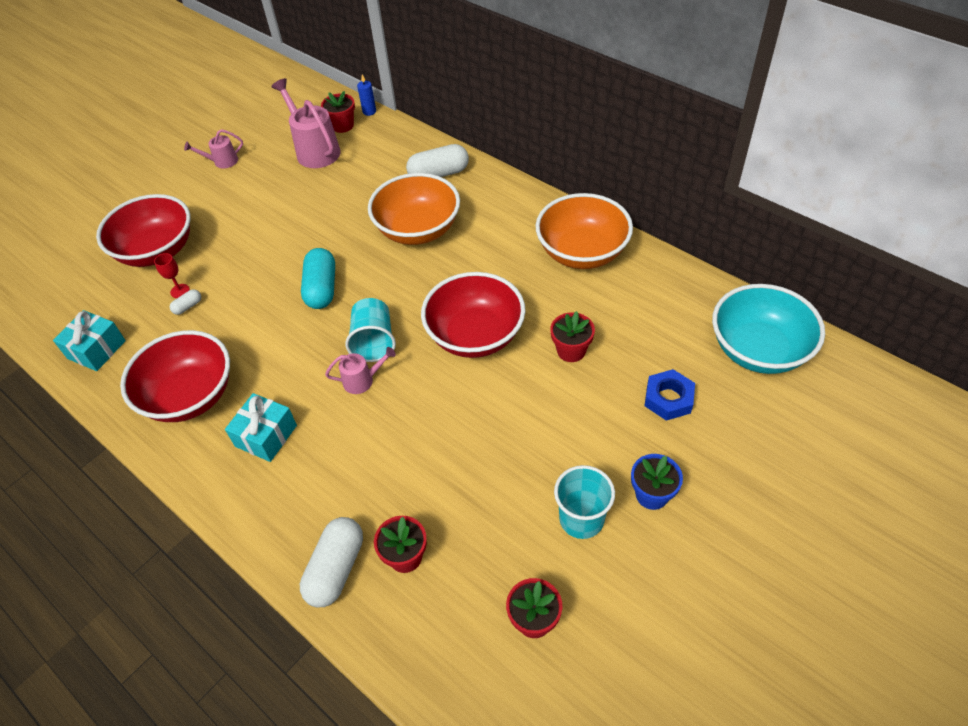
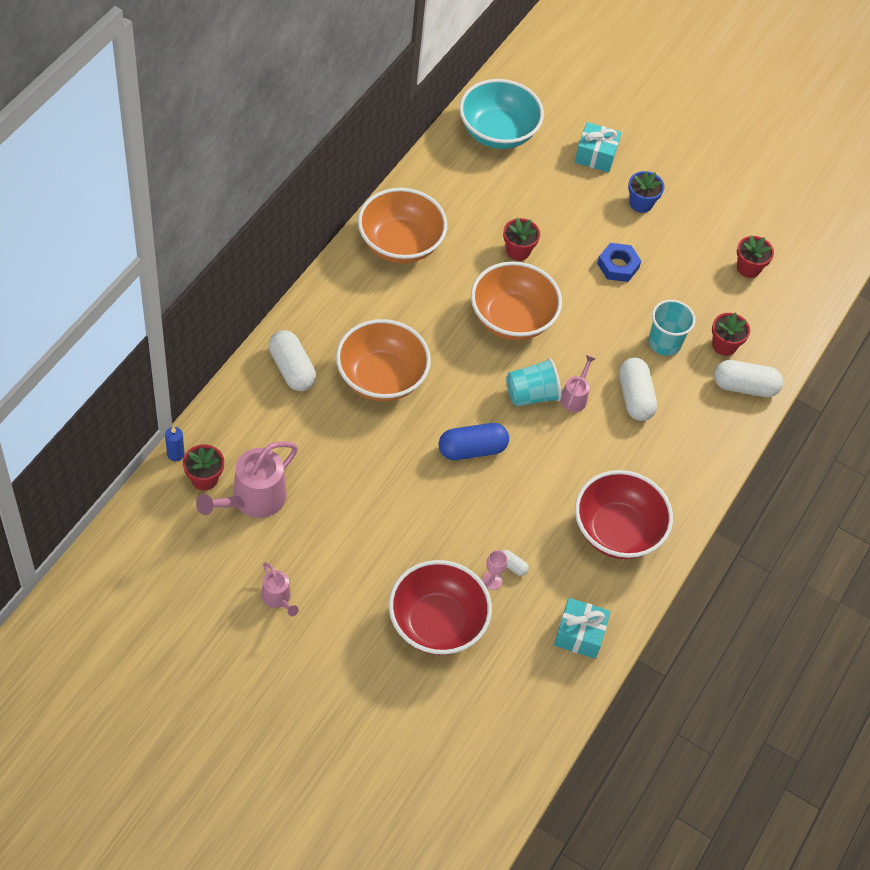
camera: 110 degrees left, 5 degrees up
(180, 291) = (492, 580): red goblet -> pink goblet
(266, 436) = (645, 459): turquoise gift -> turquoise gift (595, 156)
(321, 288) = (472, 449): turquoise capsule -> blue capsule
(349, 438) = (635, 397): none -> white capsule
(363, 380) = (575, 397): pink watering can -> pink watering can turned 45 degrees clockwise
(475, 335) = (512, 319): red bowl -> orange bowl
(581, 519) = (669, 243): turquoise cup -> turquoise cup (664, 343)
(668, 398) = (555, 190): blue nut -> blue nut (618, 266)

